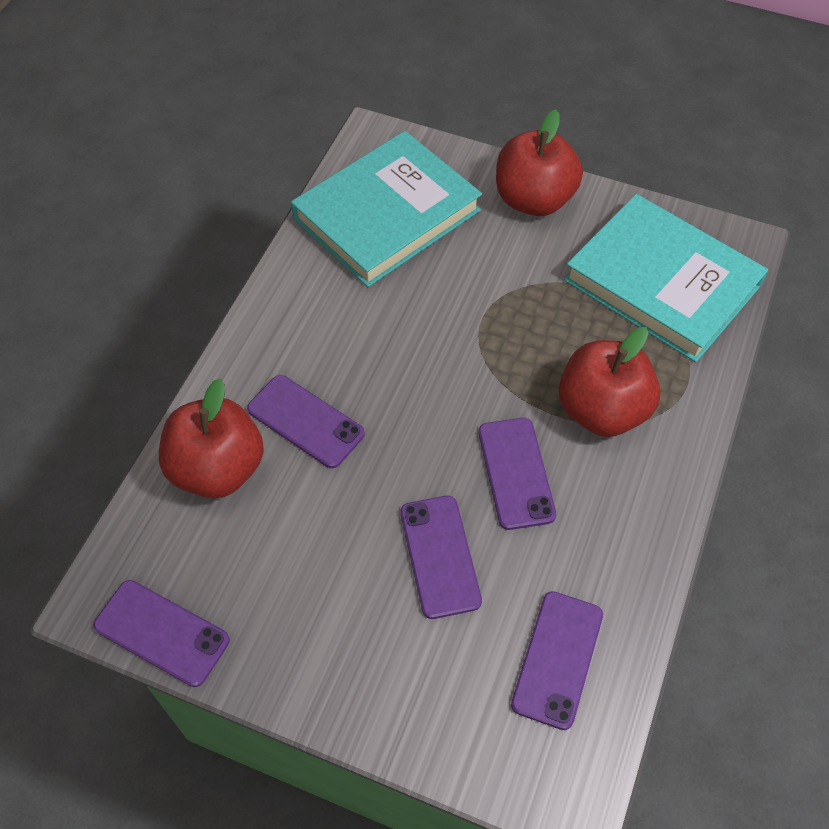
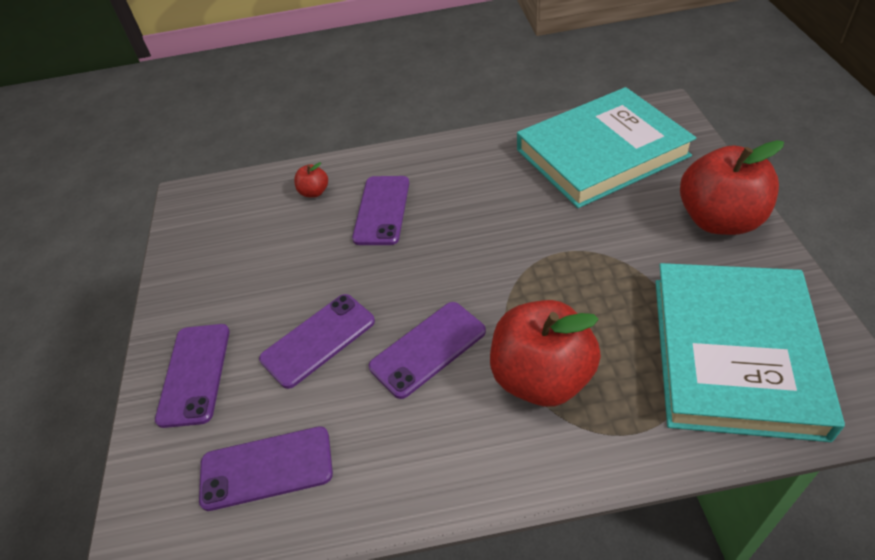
camera: 65 degrees right, 10 degrees down
(162, 633) = (181, 233): purple phone -> purple phone (195, 374)
(217, 469) = (314, 192): red apple -> red apple, size x0.43
(387, 214) = (601, 153): turquoise book -> turquoise book turned 45 degrees counterclockwise

